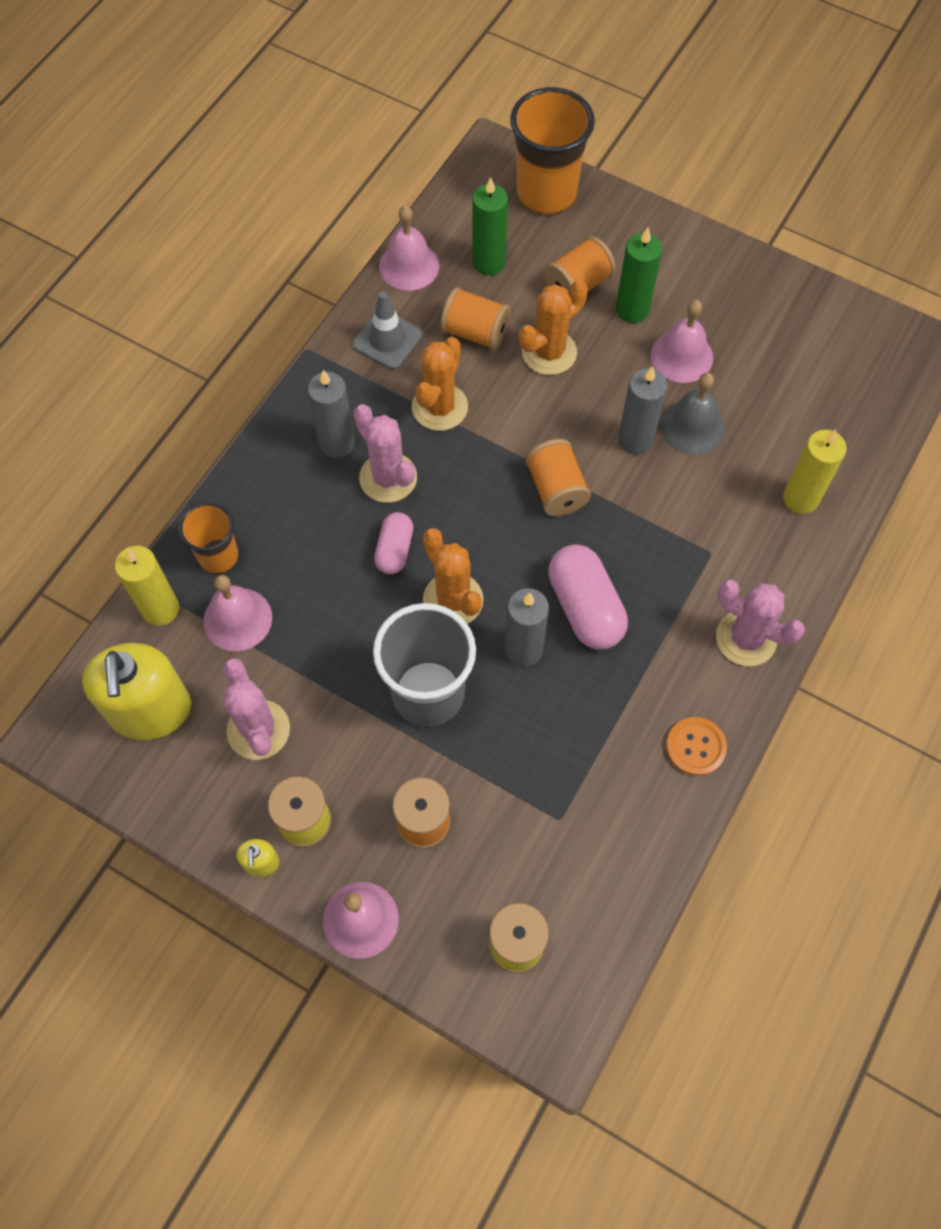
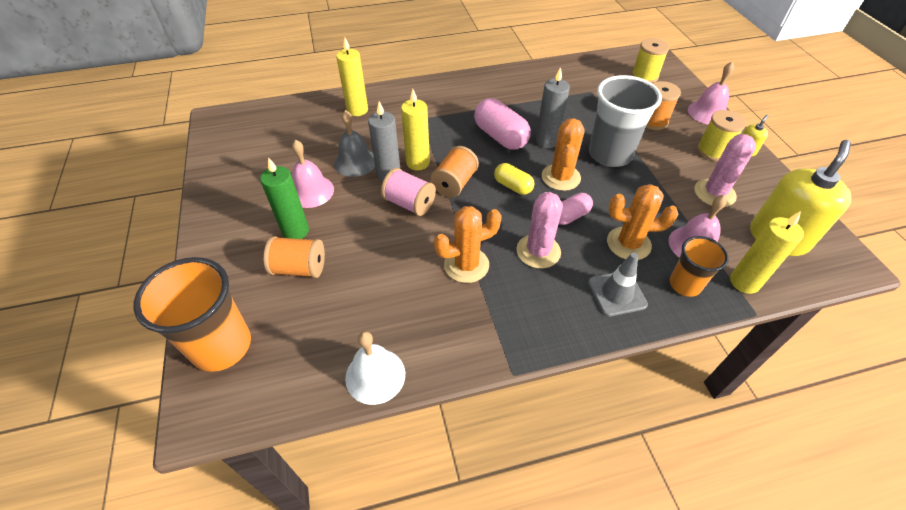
camera: 135 degrees left, 15 degrees down
(336, 443) = (551, 293): grey candle -> none
(387, 340) = (451, 332): grey traffic cone -> grey traffic cone (617, 293)
(409, 266) = (375, 375): pink bell -> white bell
(475, 332) = (392, 290): orange spool -> none
(488, 262) = (325, 329): green candle -> none
(492, 539) = (513, 186): none -> yellow capsule
(549, 352) = (369, 245): orange cactus -> orange cactus (628, 244)
(570, 425) = (409, 203): none -> pink spool
(585, 607) = (500, 137): pink capsule -> pink capsule turned 60 degrees counterclockwise
(627, 483) = (418, 163): none -> yellow candle
(695, 747) = (512, 78): orange button -> none
(746, 638) = (448, 90): pink cactus -> none

